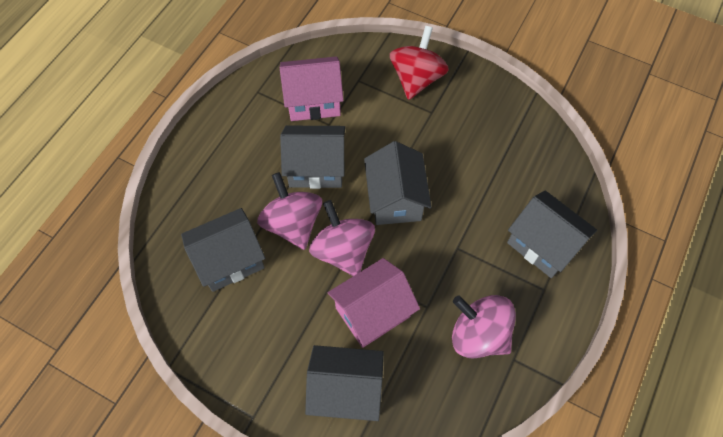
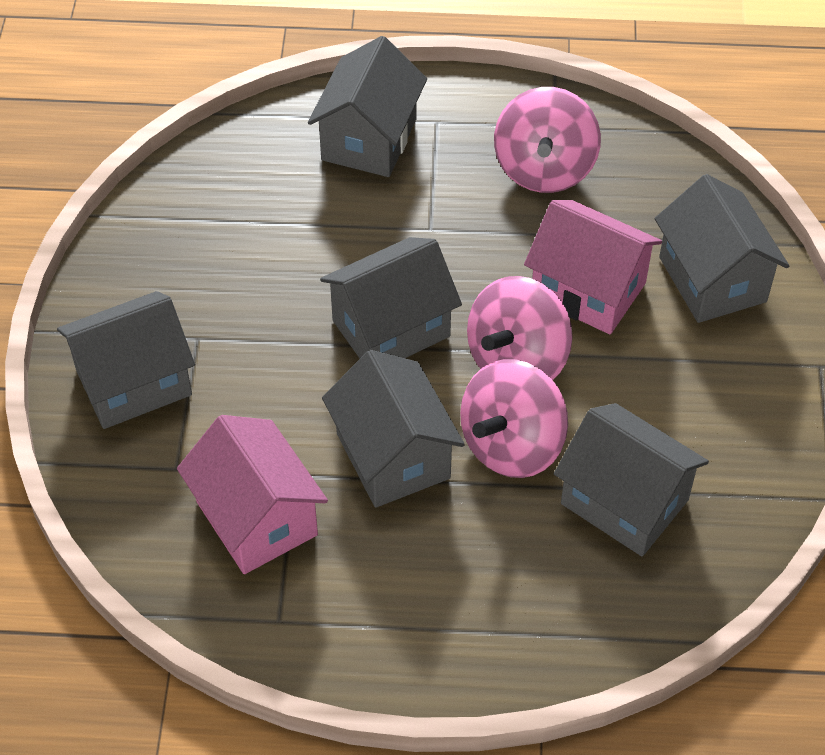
camera: 115 degrees left, 10 degrees down
(416, 79) = (134, 382): red spinning top -> grey house

